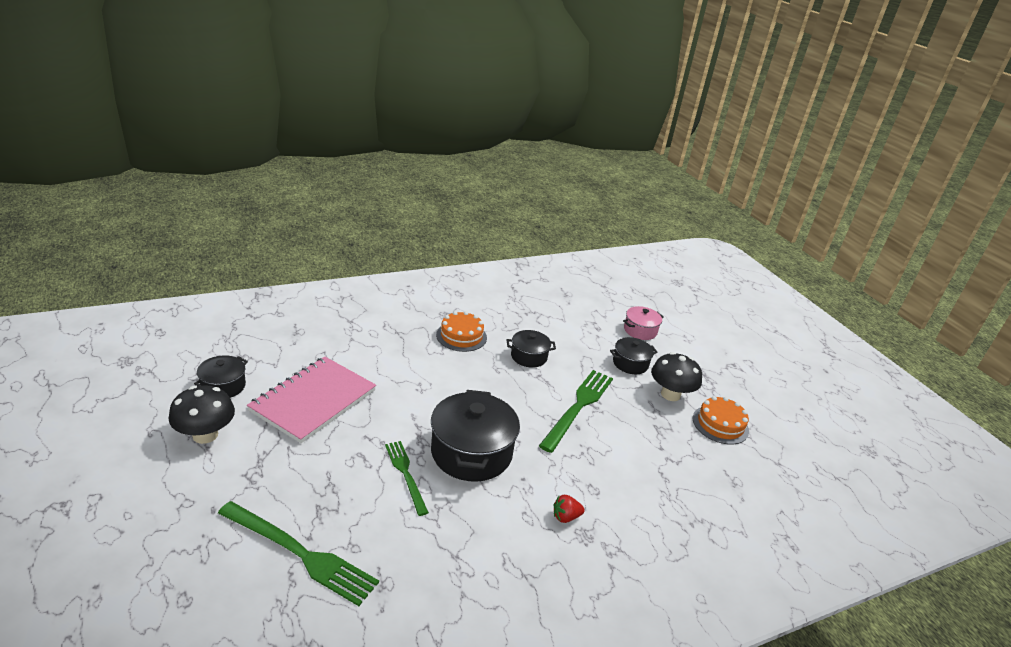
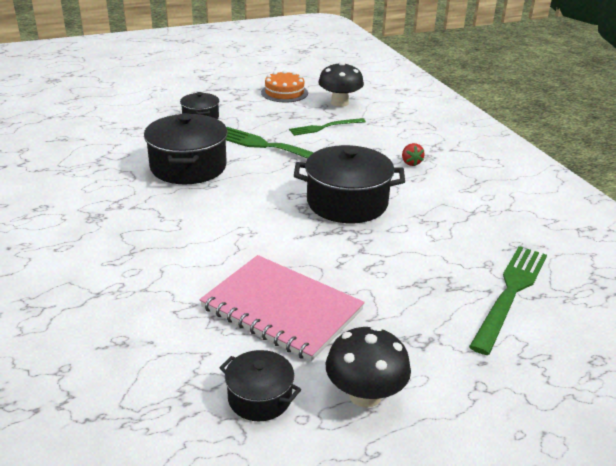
camera: 85 degrees left, 0 degrees up
(406, 474) = (387, 238): green fork -> green fork (325, 127)
(461, 336) = (145, 206): orange cake -> none
(529, 357) = (188, 167): black pot -> black pot, size x1.84
(640, 331) = (144, 107): pink pot -> none
(670, 394) = (247, 106): black mushroom -> black mushroom (339, 103)

